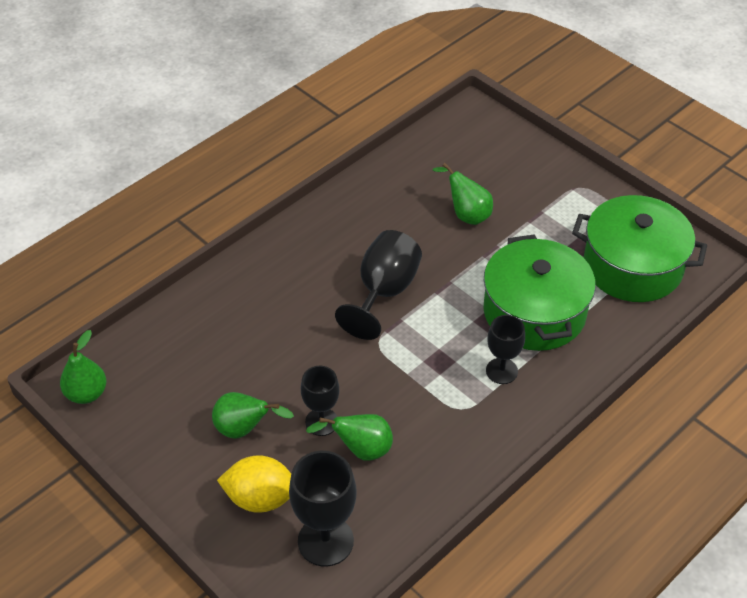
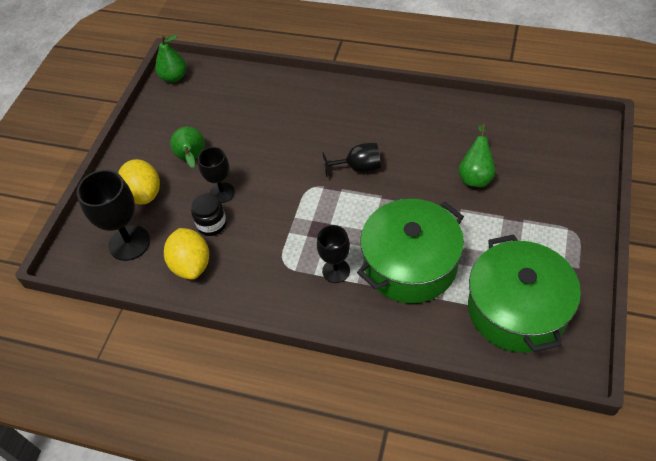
camera: 65 degrees right, 5 degrees up
(360, 450) = (212, 224): green pear -> black jar
(384, 292) = (358, 167): black goblet -> black goblet, size x0.64
(403, 491) = (191, 265): none -> yellow lemon

